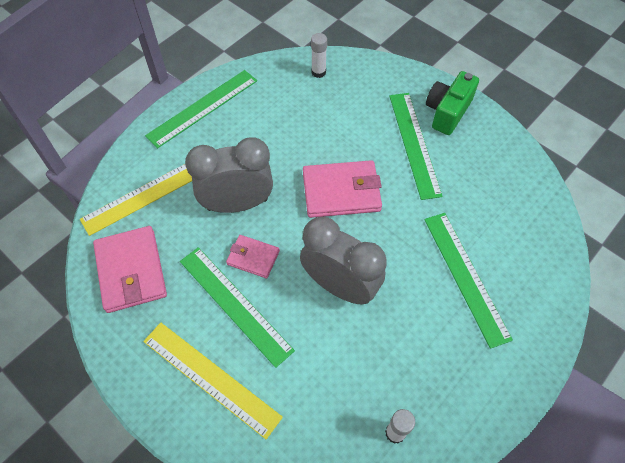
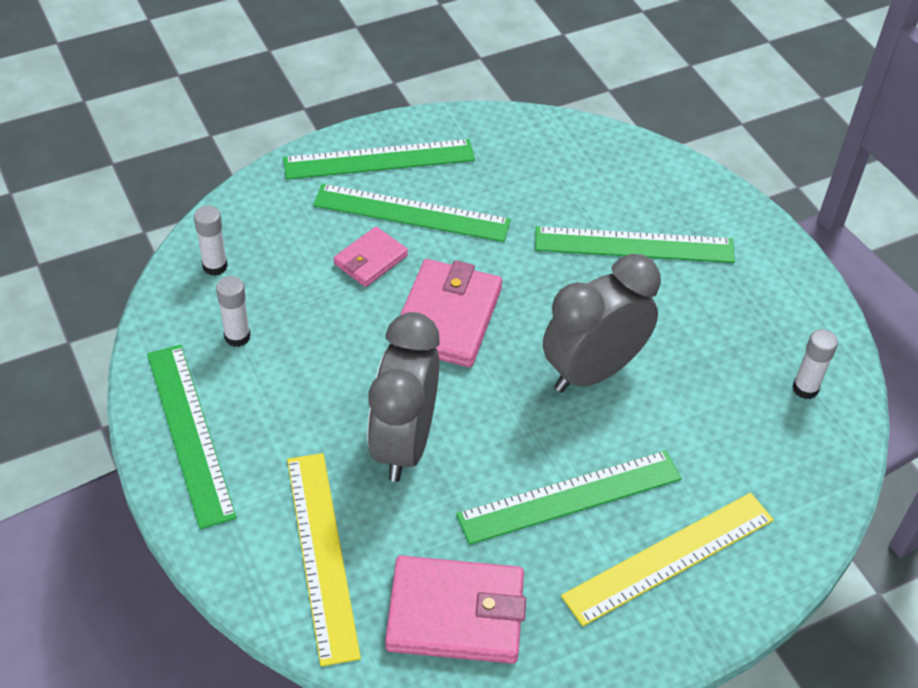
camera: 70 degrees left, 10 degrees down
(253, 257) = (505, 452): pink wallet -> pink wallet (370, 260)
(275, 101) = (237, 337): none -> white glue stick
(447, 112) = (379, 160): green camera -> green ruler

